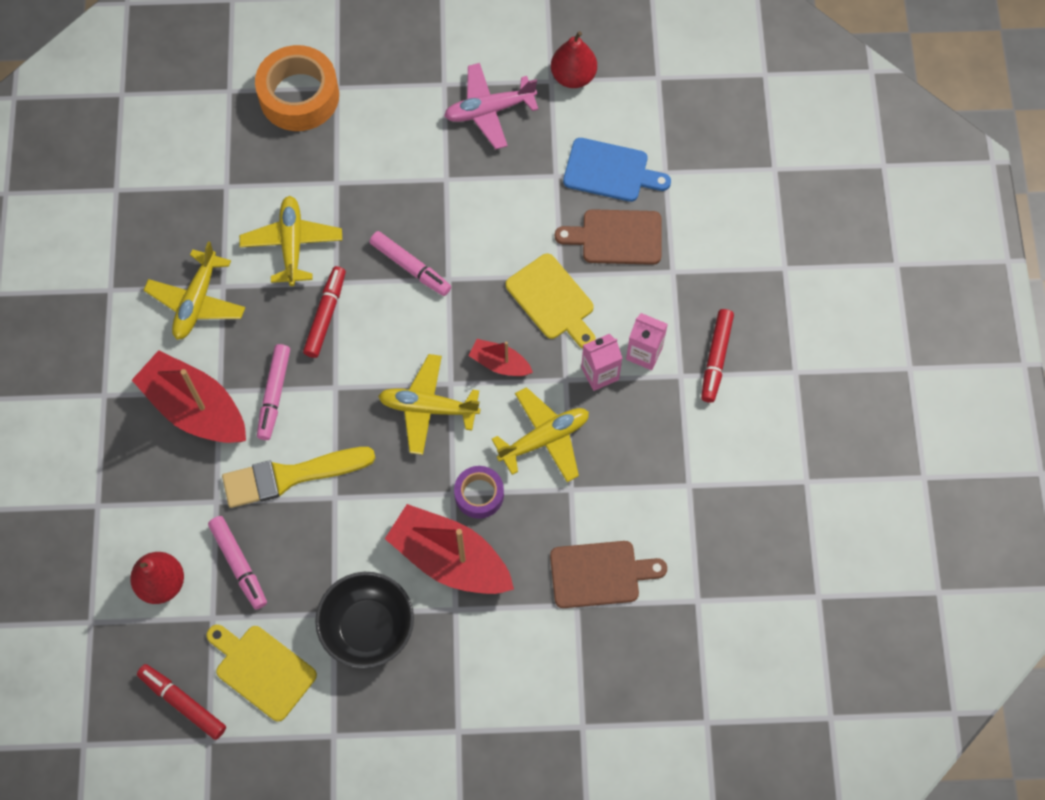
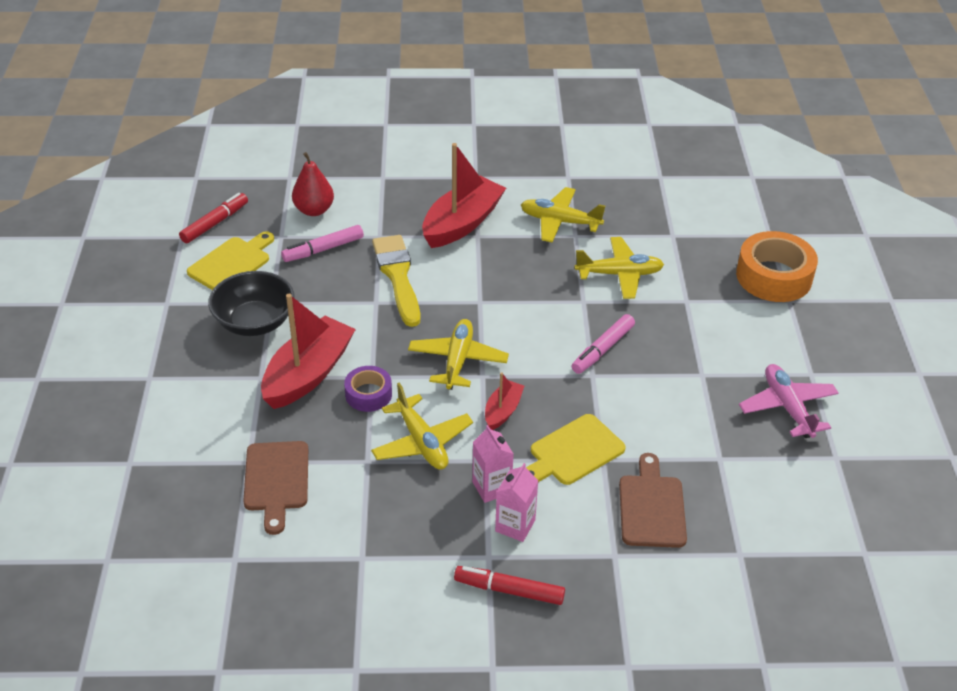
camera: 90 degrees right, 25 degrees down
(274, 394) = (474, 266): pink marker -> none
(325, 315) = (549, 295): red marker -> none
(573, 76) = (846, 476): red pear -> none
(610, 171) = (732, 504): blue cutting board -> none

